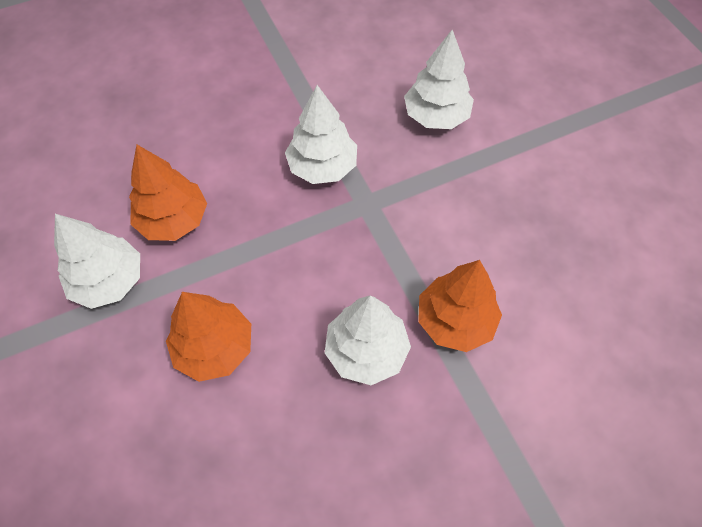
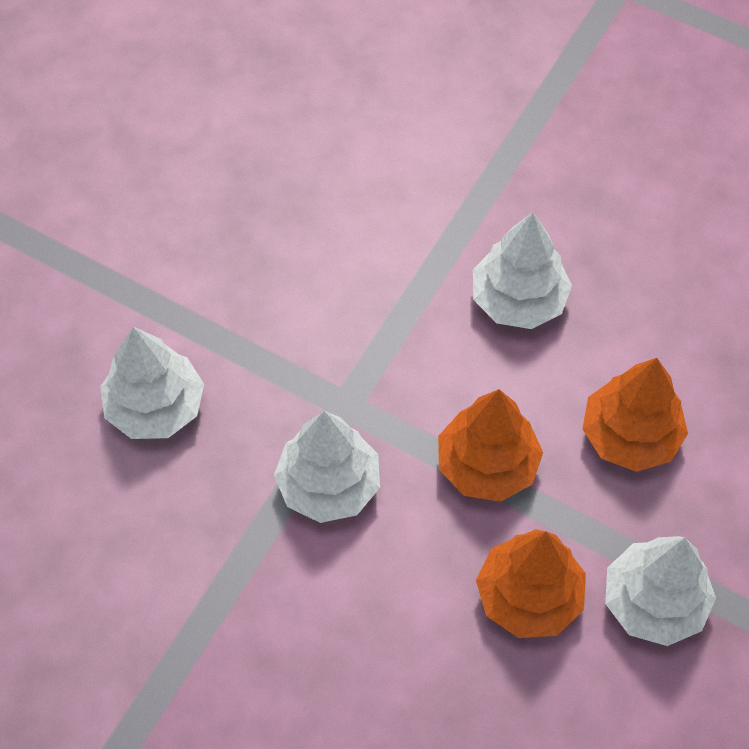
camera: 125 degrees left, 0 degrees up
(455, 321) = (423, 243): orange tree -> orange tree (487, 465)

